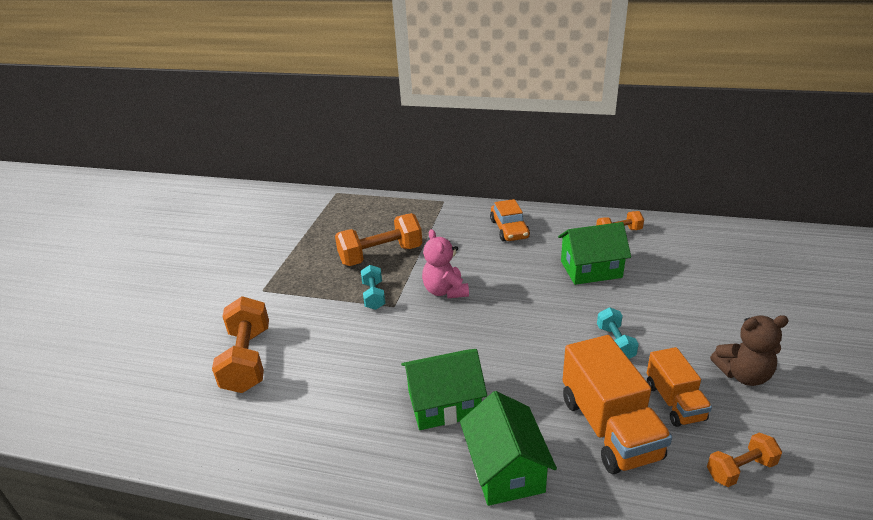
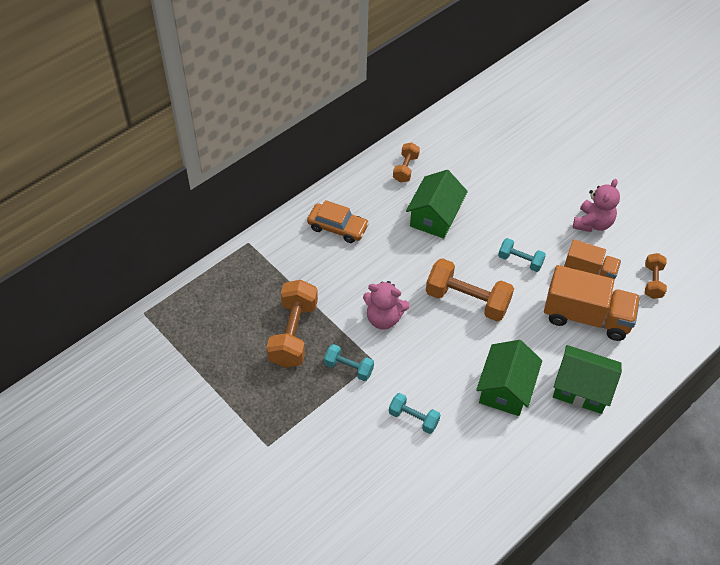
camera: 60 degrees left, 20 degrees up
(247, 360) = (361, 493): orange dumbbell -> orange dumbbell (467, 300)
(353, 356) = (413, 418): none -> turquoise dumbbell
(743, 375) = (592, 223): brown teddy bear -> pink teddy bear

